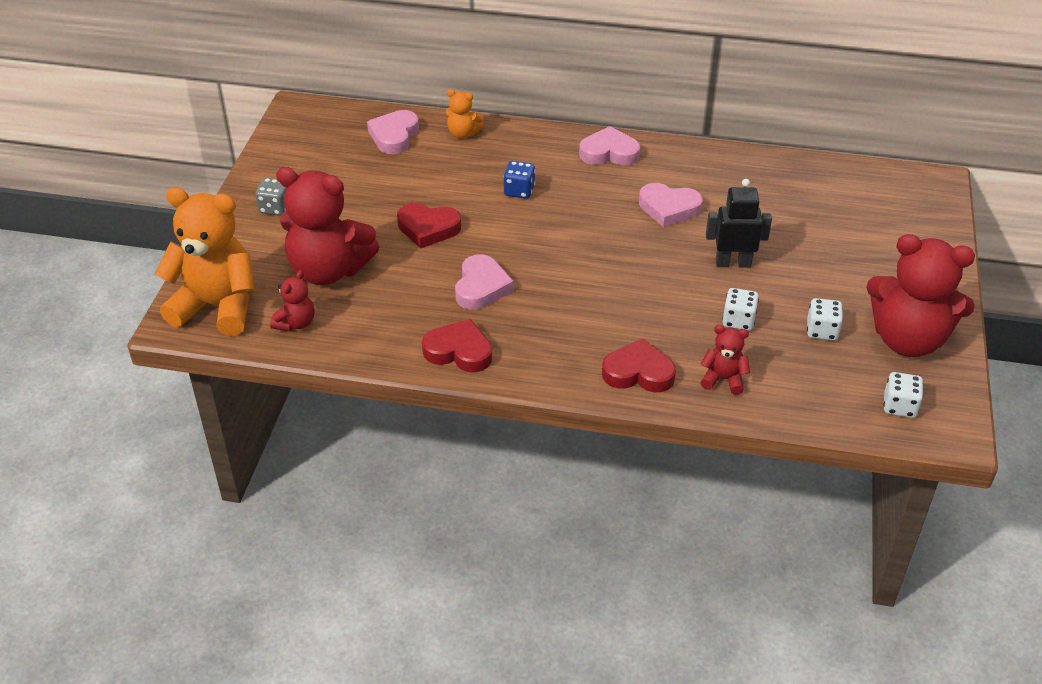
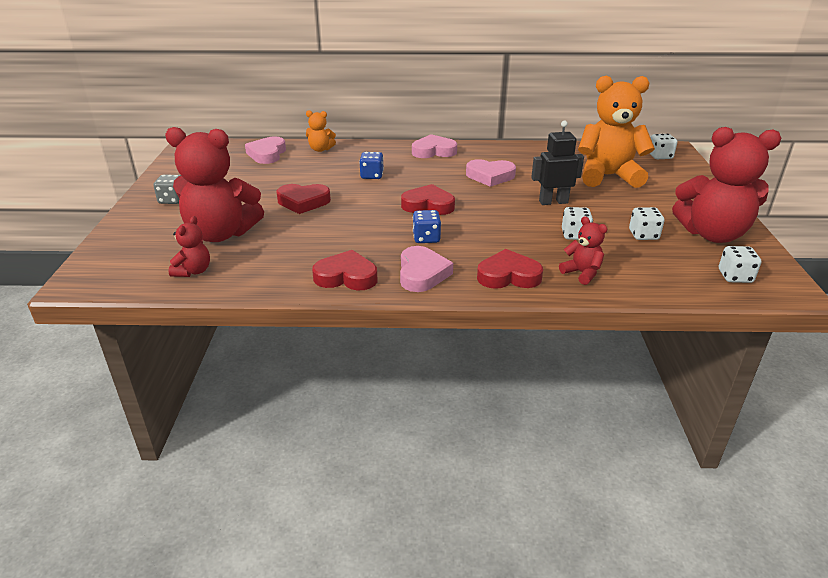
camera: 10 degrees left, 10 degrees down
(217, 306) = (119, 266): orange teddy bear -> orange teddy bear (608, 176)
(481, 287) = (356, 233): pink heart -> pink heart (422, 273)
(561, 305) = (426, 238): none -> blue dice
(577, 251) = (428, 205): none -> red heart
(723, 379) = (582, 273): red teddy bear -> red teddy bear turned 45 degrees clockwise
(910, 194) = (660, 156): none -> white dice

